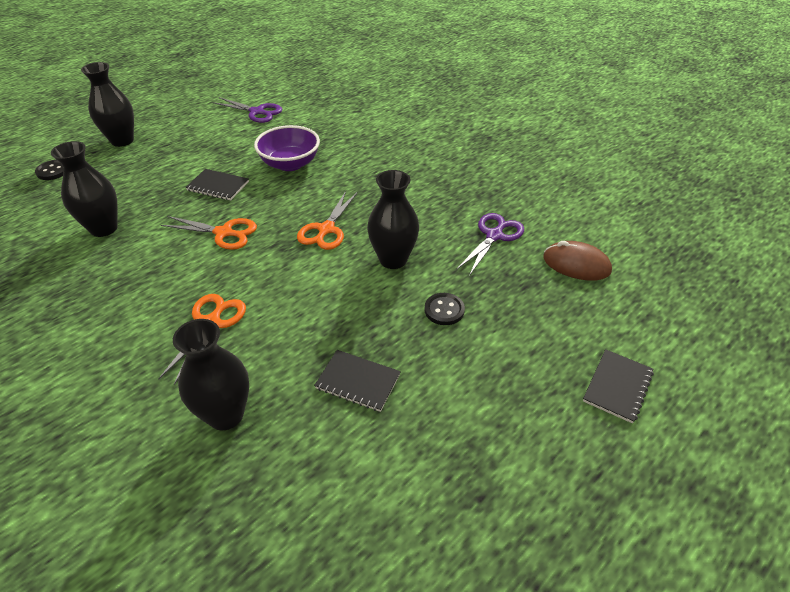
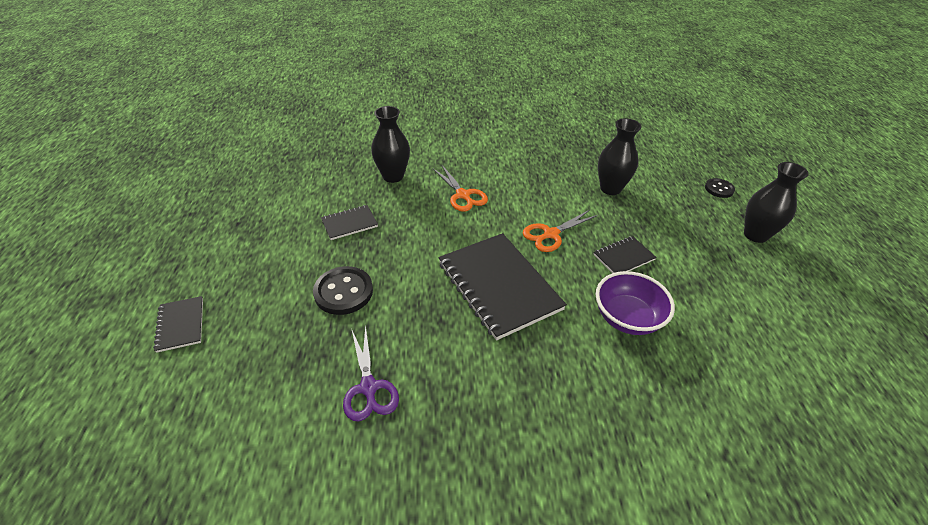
camera: 130 degrees right, 0 degrees up
(257, 112) = (775, 350): purple scissors -> none
(326, 229) = (499, 286): orange scissors -> black notebook
(393, 259) = (421, 300): black vase -> none
(444, 310) = (343, 292): black button -> black button, size x1.68
(576, 264) = (268, 415): brown mouse -> none

